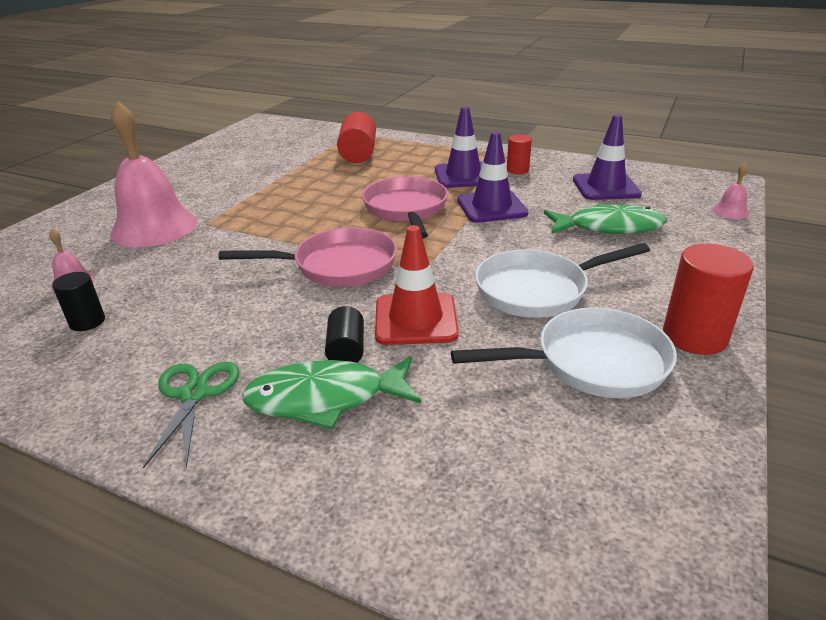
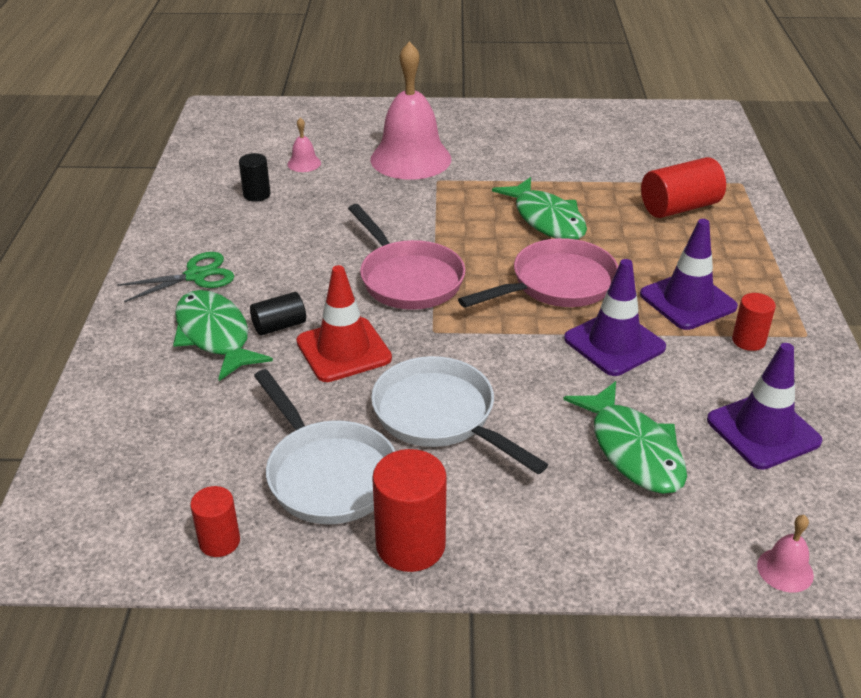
camera: 65 degrees right, 5 degrees up
(320, 195) = (546, 219): none -> green fish
(675, 453) = (219, 541): none -> red cylinder

